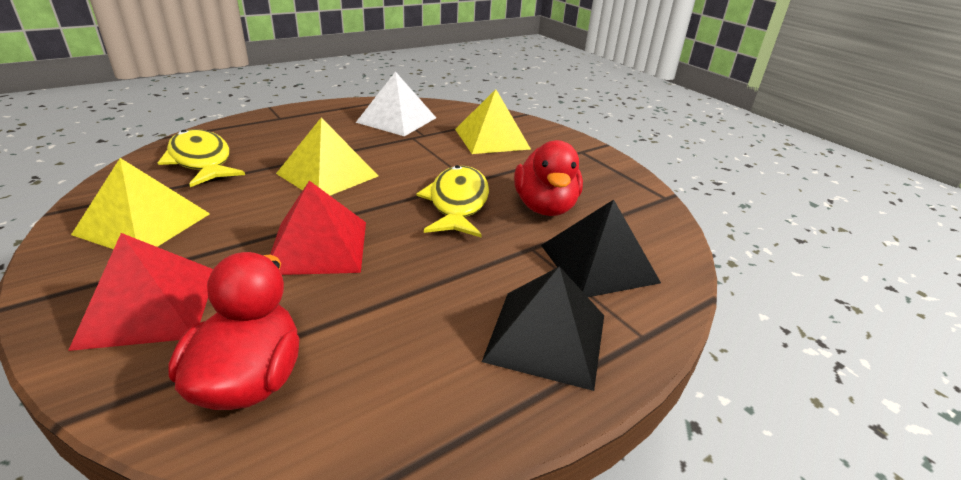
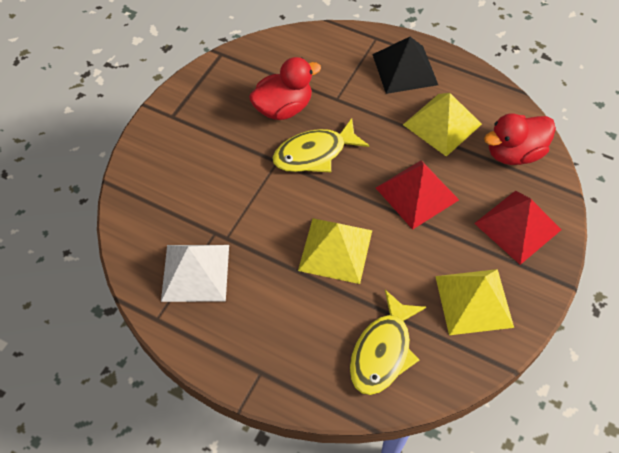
camera: 115 degrees left, 25 degrees up
(491, 139) = (188, 182): yellow pyramid -> yellow pyramid (442, 124)
(598, 263) = (328, 67): black pyramid -> none

